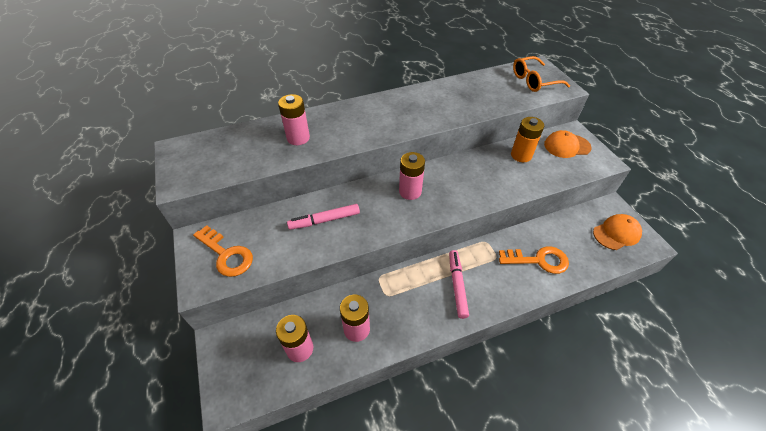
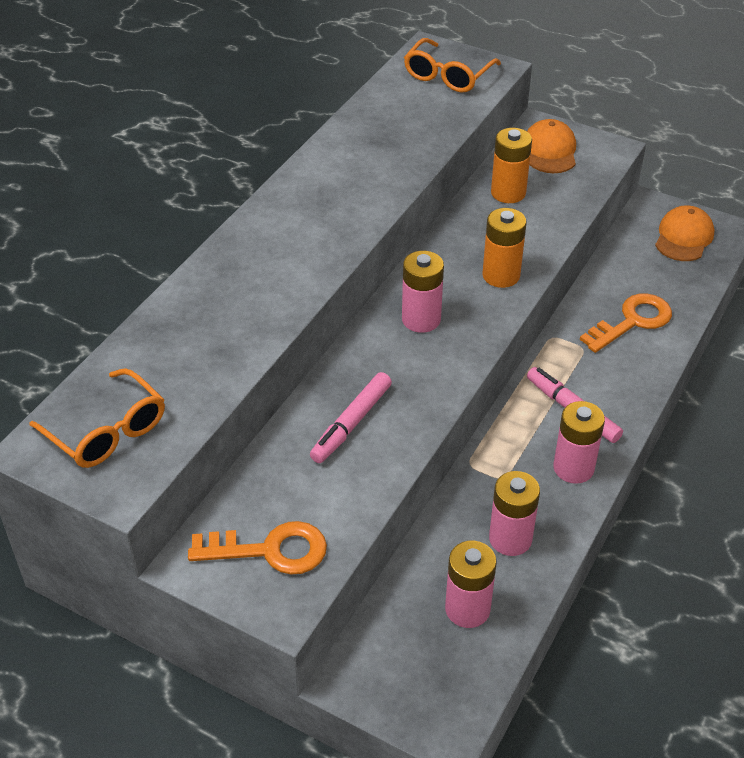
camera: 40 degrees left, 5 degrees down
(204, 157) = (107, 431): none -> orange glasses
(298, 138) = (218, 324): pink battery -> pink battery (573, 468)
(473, 193) = (501, 275): none -> orange battery
(566, 146) = (550, 151): orange cap -> orange cap turned 135 degrees clockwise

